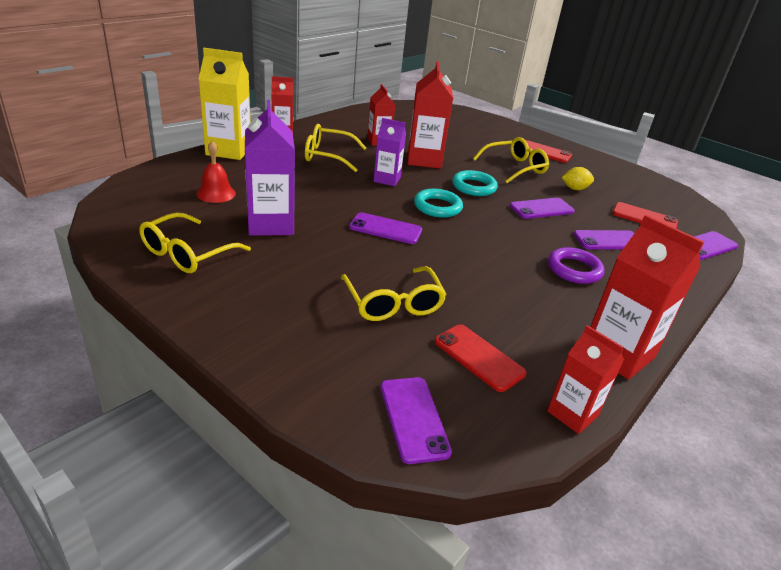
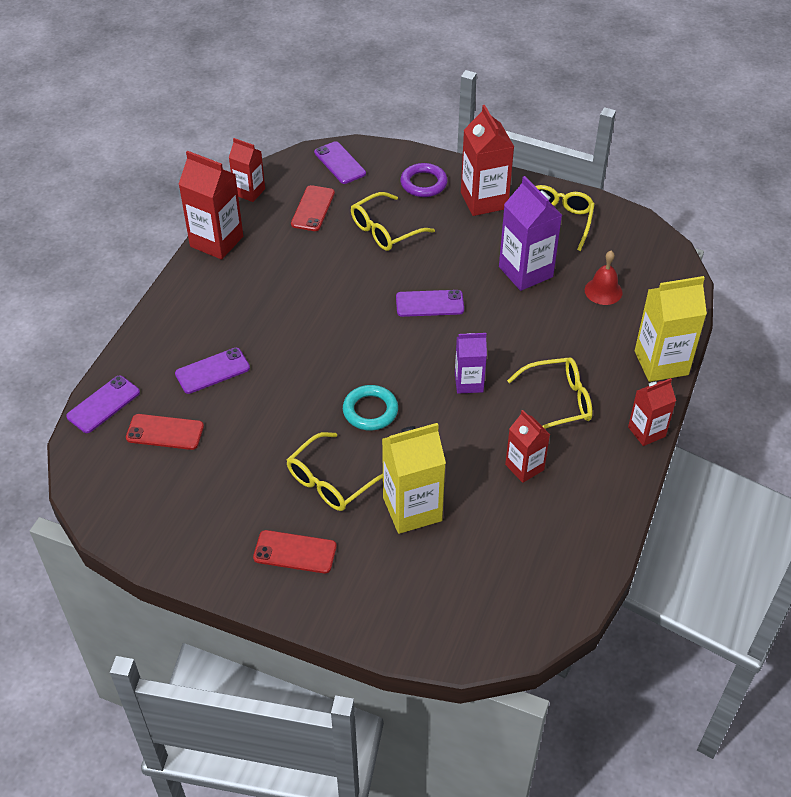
camera: 165 degrees right, 15 degrees up
(393, 303) = (385, 230): yellow glasses -> yellow glasses turned 90 degrees counterclockwise
(424, 160) = (448, 446): red carton -> red carton (484, 200)
(437, 207) = (396, 356): turquoise ring -> none
(463, 147) = (412, 509): none -> yellow carton
(478, 357) = (313, 208): red phone -> red phone turned 75 degrees clockwise
(541, 209) = (286, 399): purple phone -> none
(574, 189) = (248, 462): yellow lemon -> none
(574, 269) = (248, 315): purple ring -> purple ring (423, 183)

